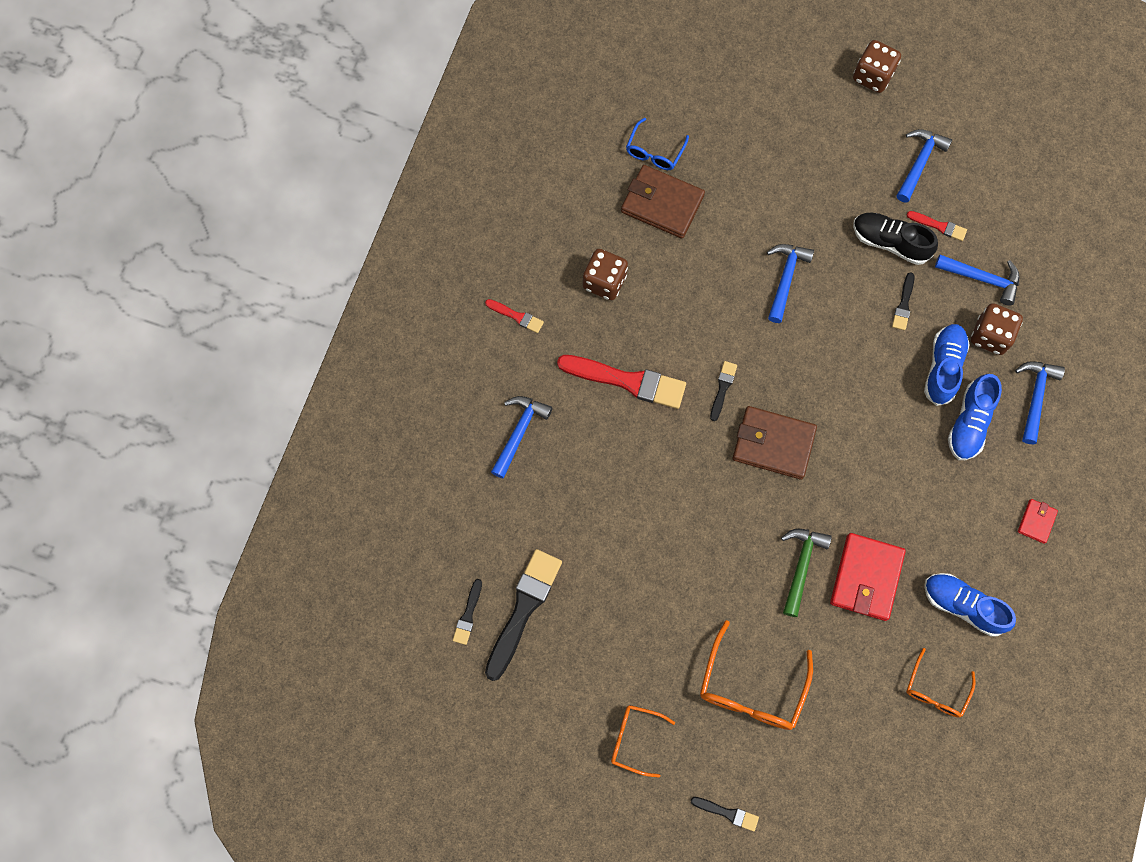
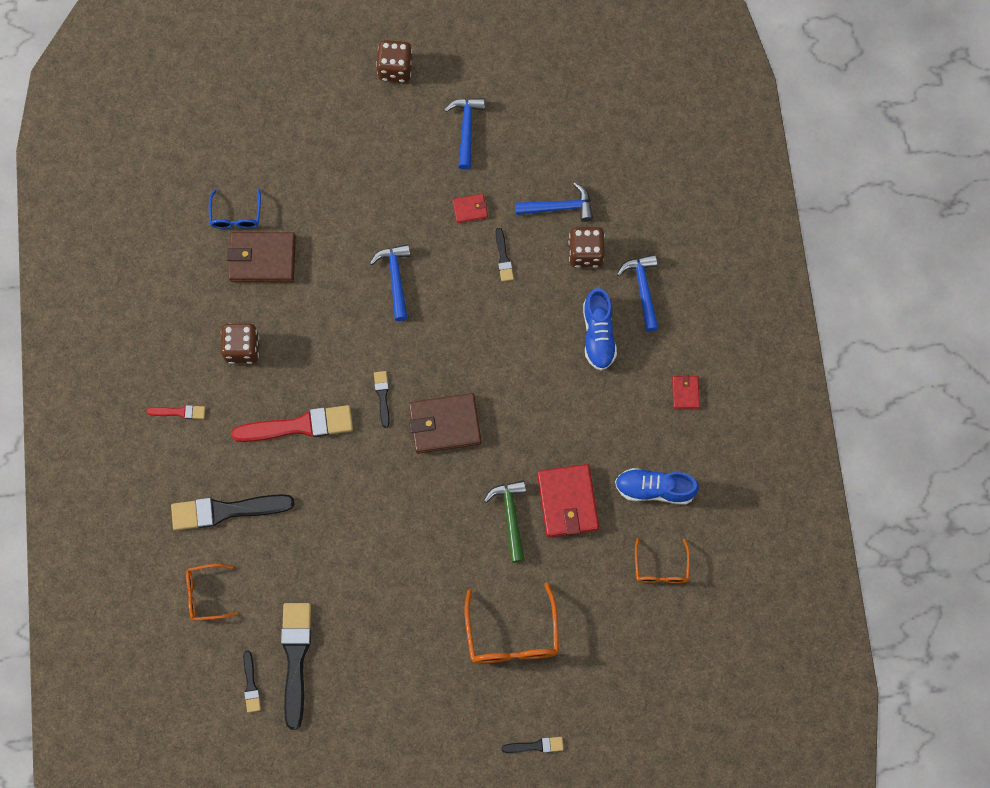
camera: 25 degrees left, 0 degrees up
(519, 432) = (226, 511): blue hammer -> black brush
(634, 739) = (435, 722): orange glasses -> orange glasses (206, 594)
(890, 242) = (470, 209): black shoe -> red wallet
(939, 226) = (505, 177): red brush -> none
(943, 367) = (558, 297): blue shoe -> none

